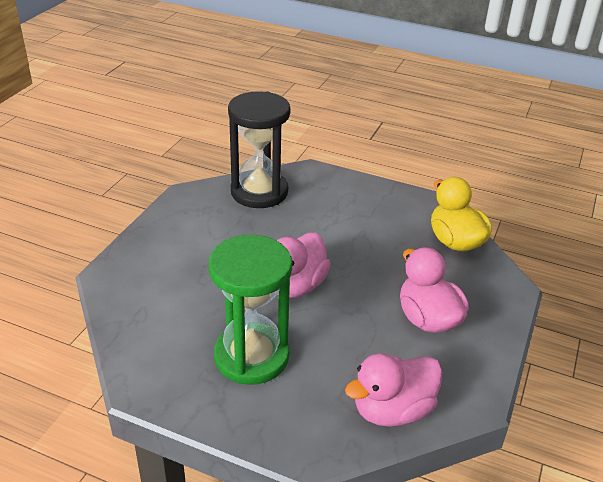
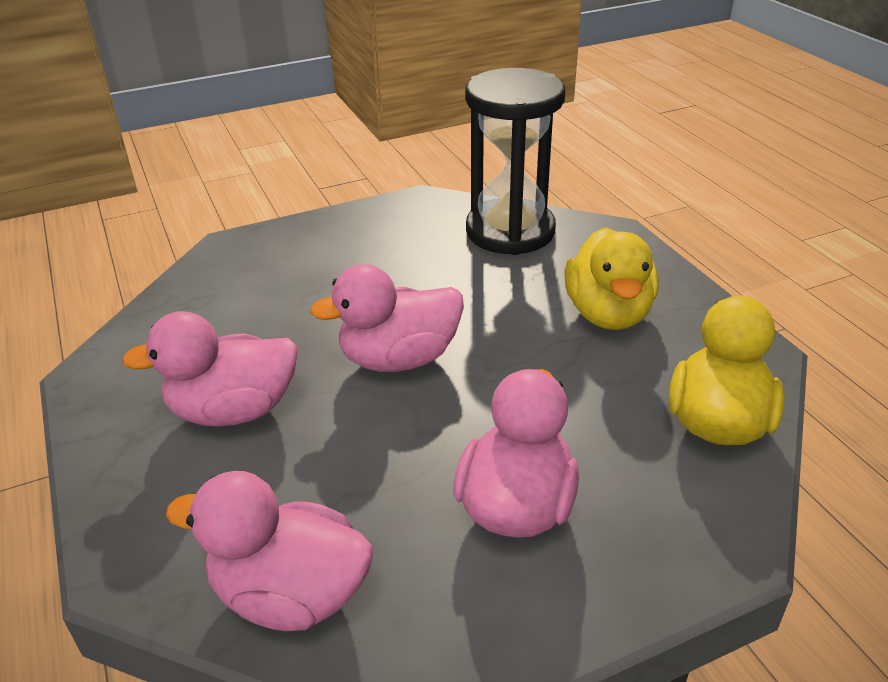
camera: 45 degrees right, 0 degrees up
(251, 356) = (233, 410): green hourglass -> pink duck
(358, 214) = (608, 313): none -> yellow duck

